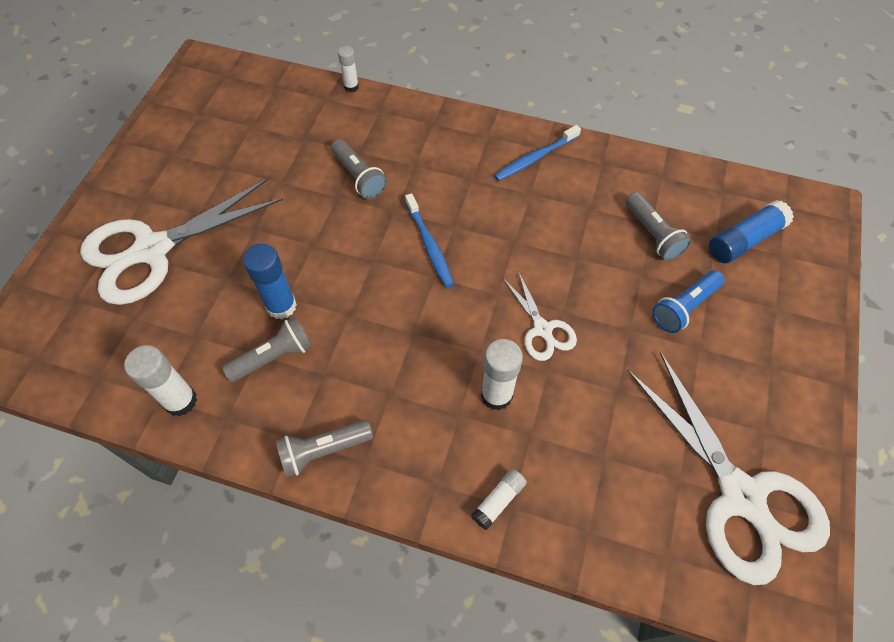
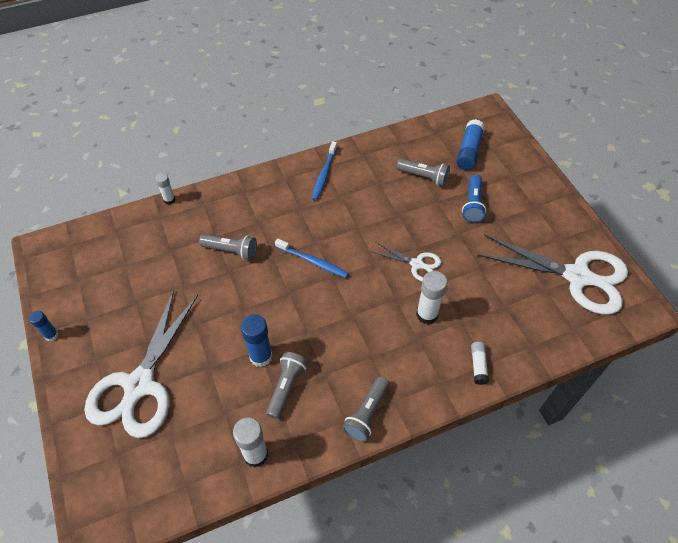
camera: 40 degrees left, 5 degrees down
(131, 150) = (51, 335): none -> blue glue stick

